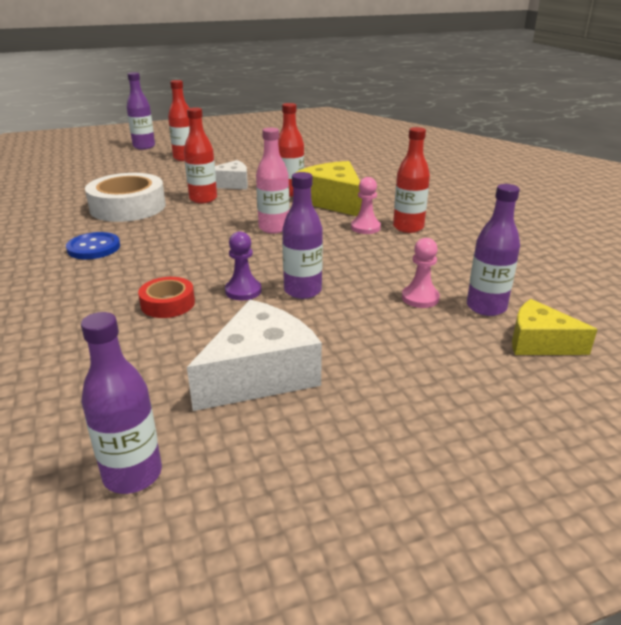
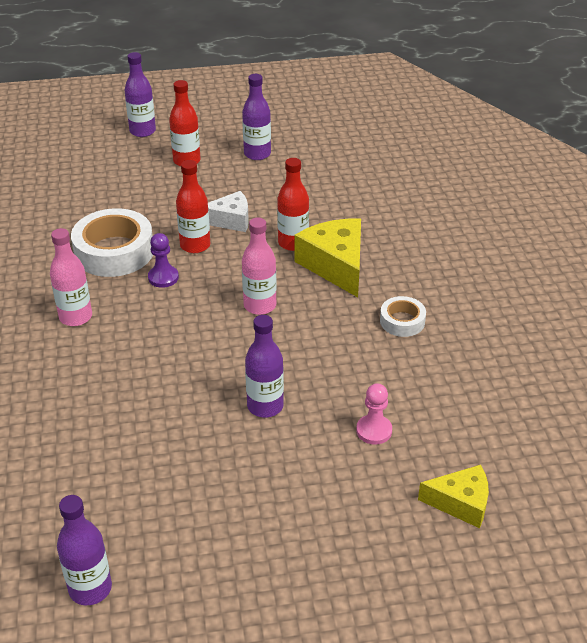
camera: 10 degrees right, 10 degrees up
(94, 248) = (75, 317): blue button -> pink bottle
(168, 303) = (137, 407): red tape -> none
(243, 291) = (209, 399): purple pawn -> purple pawn (163, 277)
(260, 374) = (203, 505): white cheese -> none
(365, 228) = (356, 316): pink pawn -> none
(408, 227) = (402, 321): red bottle -> white tape
(486, 307) = (432, 451): purple bottle -> purple bottle (257, 154)
(539, 343) = (461, 503): yellow cheese -> yellow cheese turned 150 degrees clockwise

